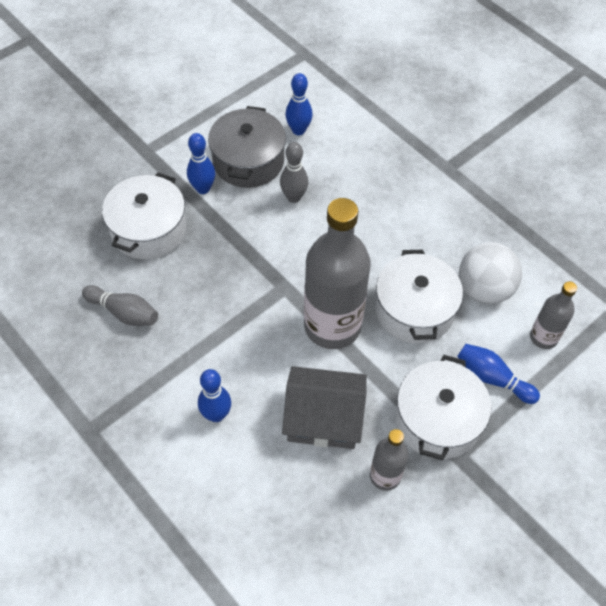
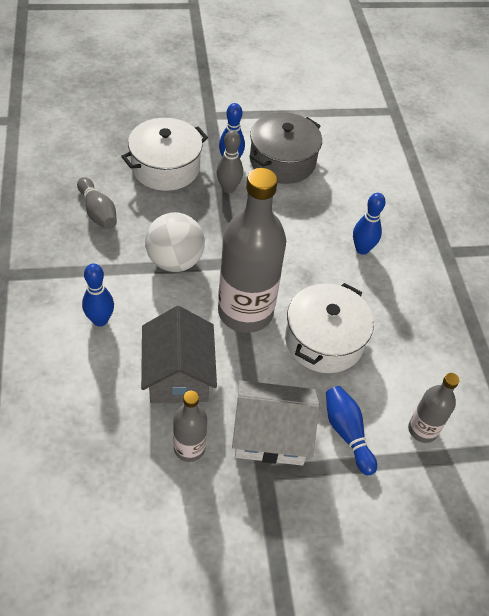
camera: 30 degrees right, 5 degrees down
(294, 197) = (296, 204): grey bowling pin -> grey bowling pin (228, 188)
(298, 130) = (341, 160): blue bowling pin -> blue bowling pin (362, 249)
(323, 418) = (178, 374): grey house -> grey house turned 45 degrees clockwise
(438, 420) = (271, 435): white pot -> white house
(484, 289) = (399, 360): white ball -> white ball (175, 261)

